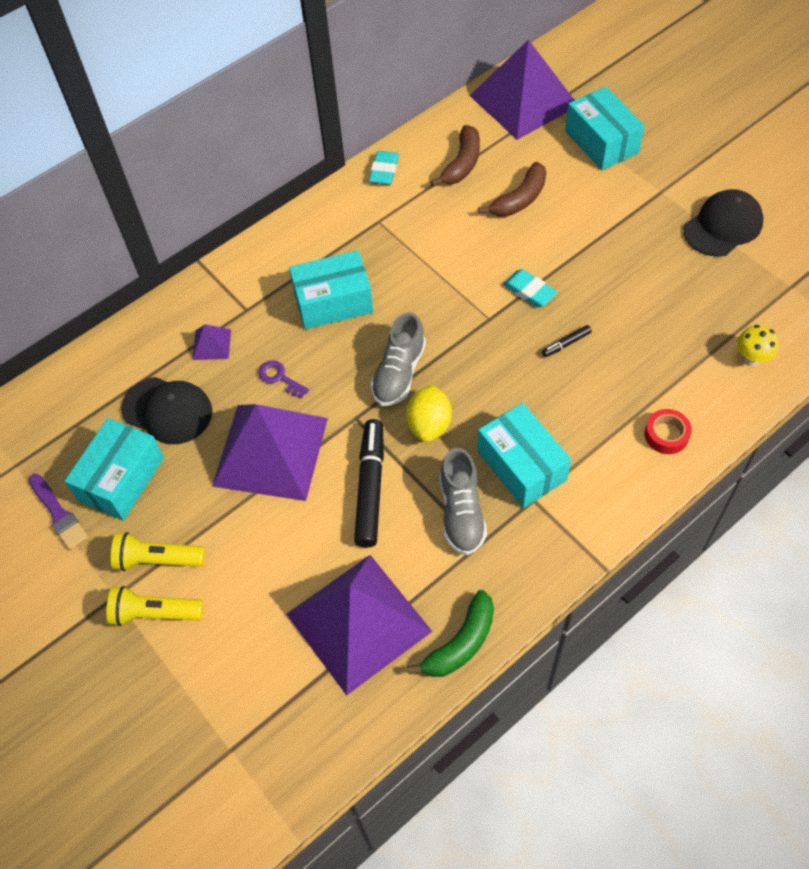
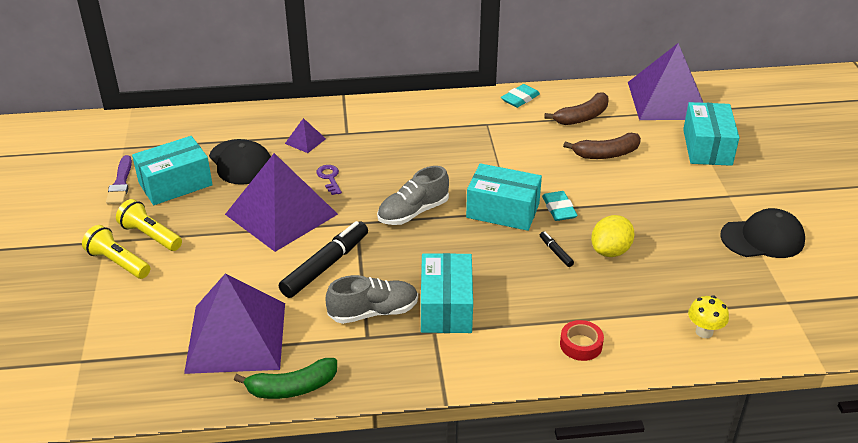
camera: 30 degrees right, 20 degrees down
(333, 302) = (409, 154): turquoise box -> turquoise box (502, 211)
(429, 425) = (403, 251): yellow lemon -> yellow lemon (610, 251)
(461, 512) = (373, 312): grey shoe -> grey shoe turned 135 degrees counterclockwise
(566, 344) = (556, 252): black marker -> black marker turned 60 degrees clockwise

